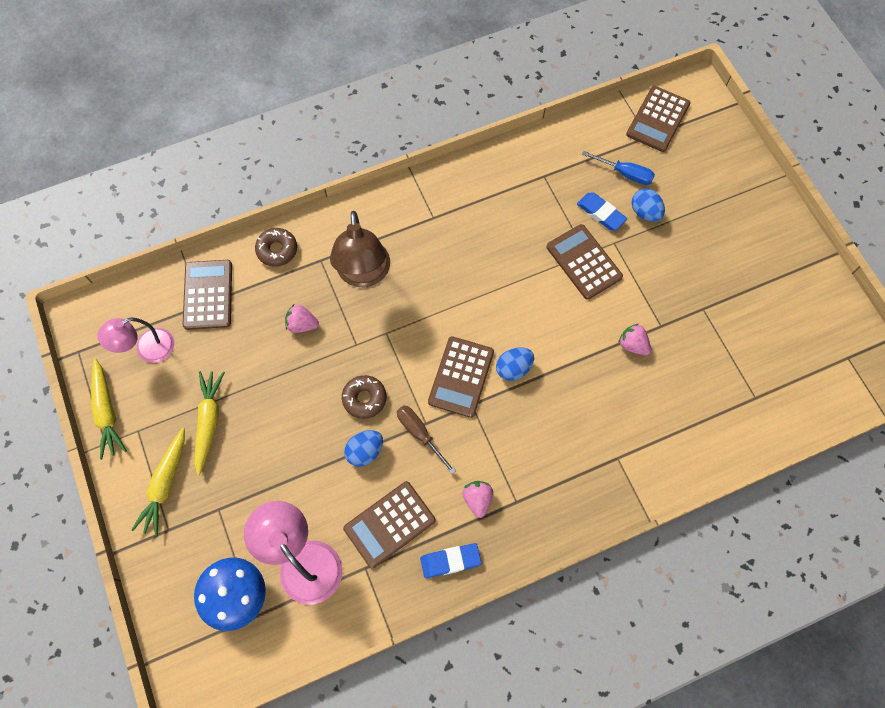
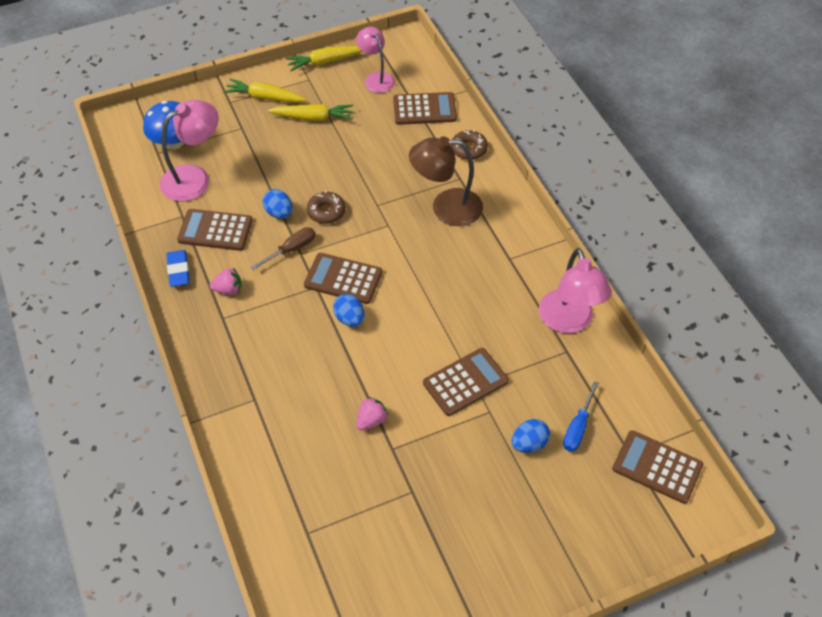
camera: 90 degrees right, 15 degrees down
(302, 324) = (397, 168): pink strawberry -> none
(389, 524) = (215, 230): brown calculator -> brown calculator turned 45 degrees counterclockwise
(510, 172) = (569, 321): none -> pink lamp
(601, 213) = (525, 401): blue eraser -> none

